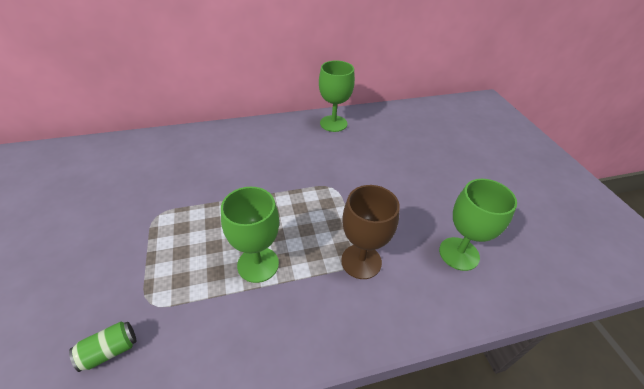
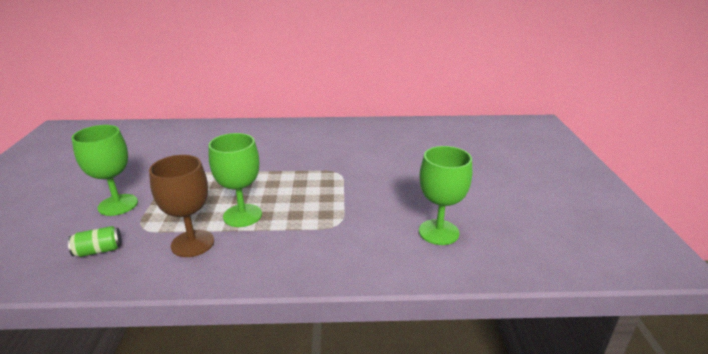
camera: 15 degrees right, 15 degrees down
(333, 123) = (364, 128): green goblet -> green goblet (118, 205)
(361, 261) = (337, 225): brown goblet -> brown goblet (192, 243)

